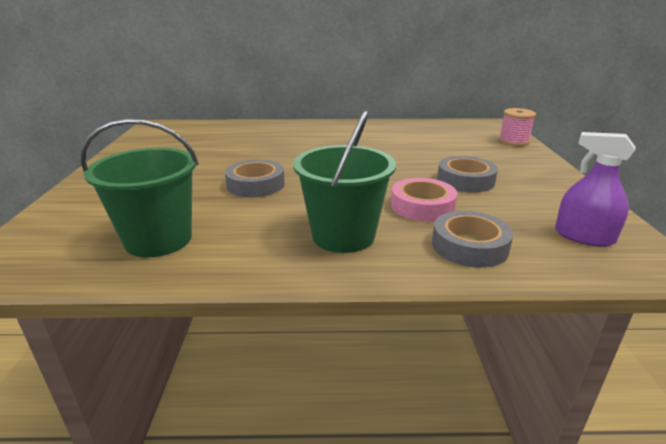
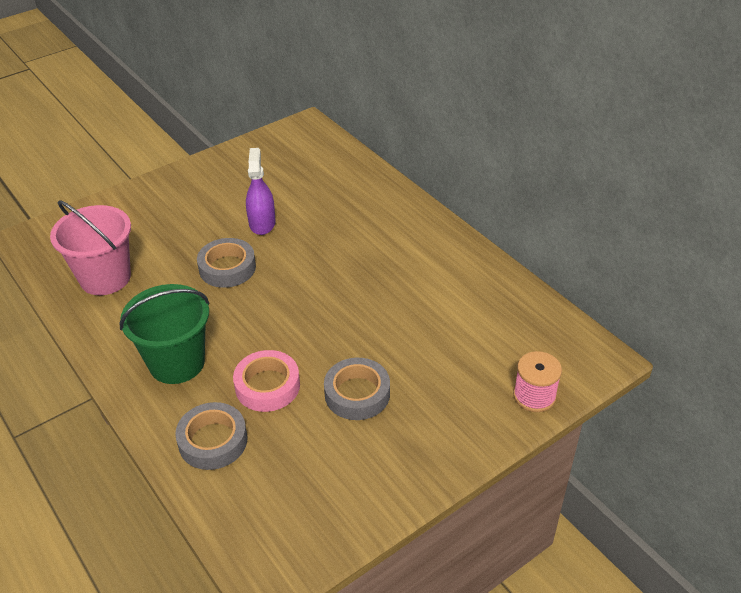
camera: 55 degrees right, 15 degrees up
(158, 240) = (105, 278): green bucket -> pink bucket
(584, 236) = (287, 512): purple spray bottle -> purple spray bottle (262, 223)

